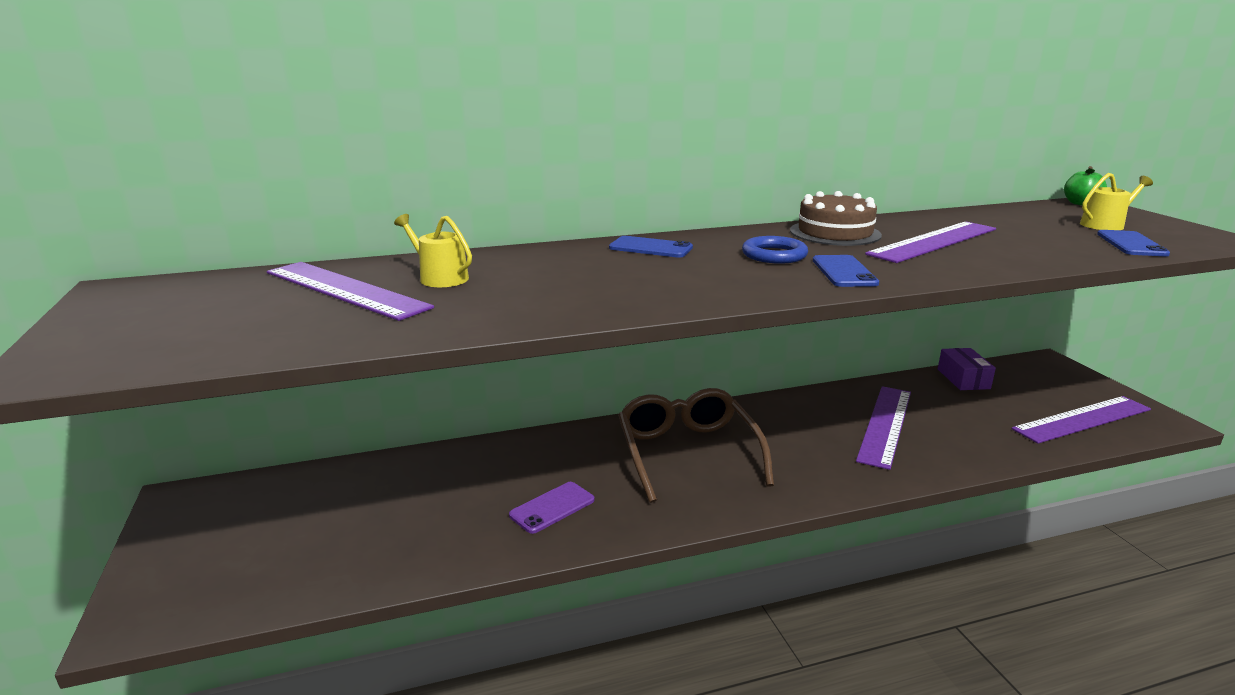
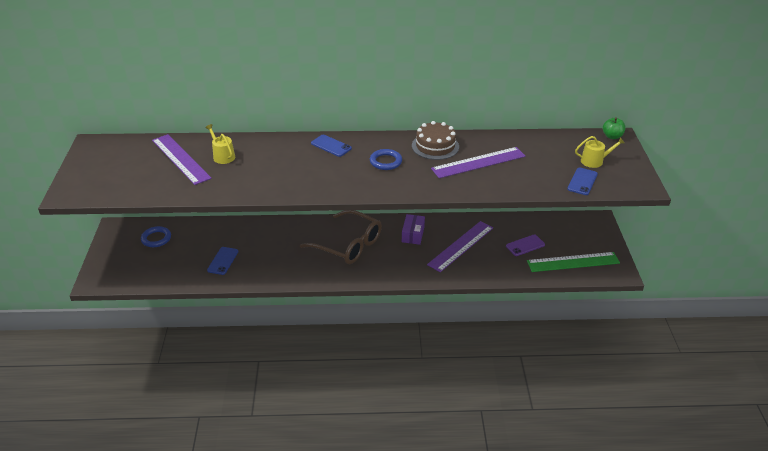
camera: 15 degrees right, 15 degrees up
(280, 505) = (156, 238): none -> blue ring
(552, 507) = (270, 262): purple phone -> purple phone (525, 245)
(688, 453) = (348, 245): brown glasses -> brown glasses turned 120 degrees clockwise
(844, 272) = (406, 181): blue phone -> blue phone (223, 261)
(963, 379) = (533, 223): purple box -> purple box (413, 234)
(1082, 419) = (573, 262): purple ruler -> green ruler

